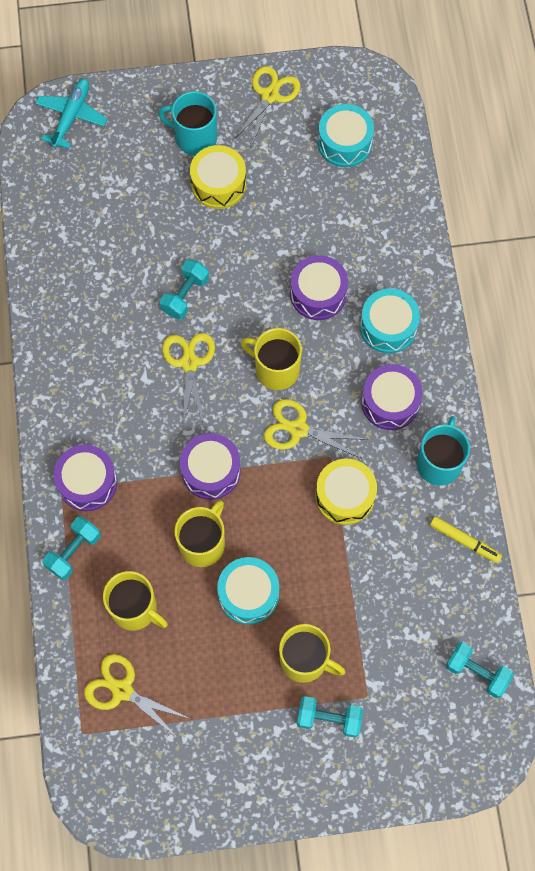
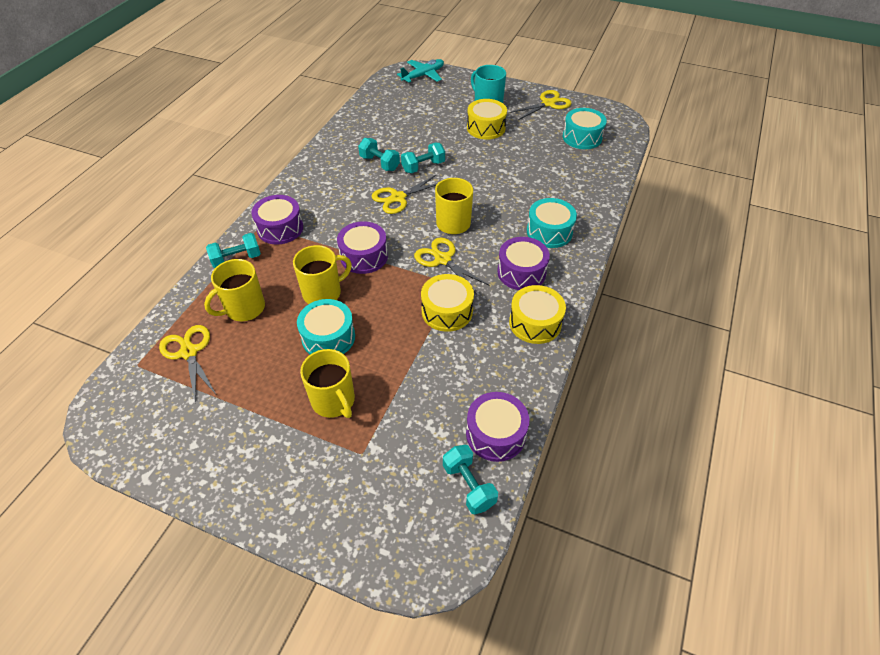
camera: 30 degrees right, 20 degrees down
(135, 609) = (244, 308): yellow mug -> yellow mug turned 75 degrees clockwise
(189, 363) = (398, 198): yellow scissors -> yellow scissors turned 150 degrees counterclockwise
(318, 294) = (511, 197): purple drum -> purple drum (495, 434)
(329, 719) = (318, 453): turquoise dumbbell -> turquoise dumbbell (379, 163)
(439, 463) = (535, 323): turquoise mug -> yellow drum
(464, 541) = (522, 383): yellow marker -> none

